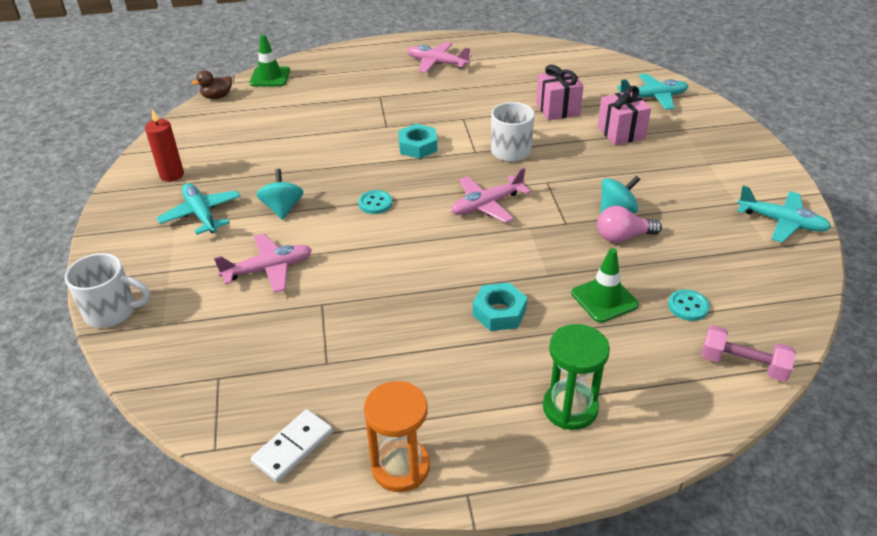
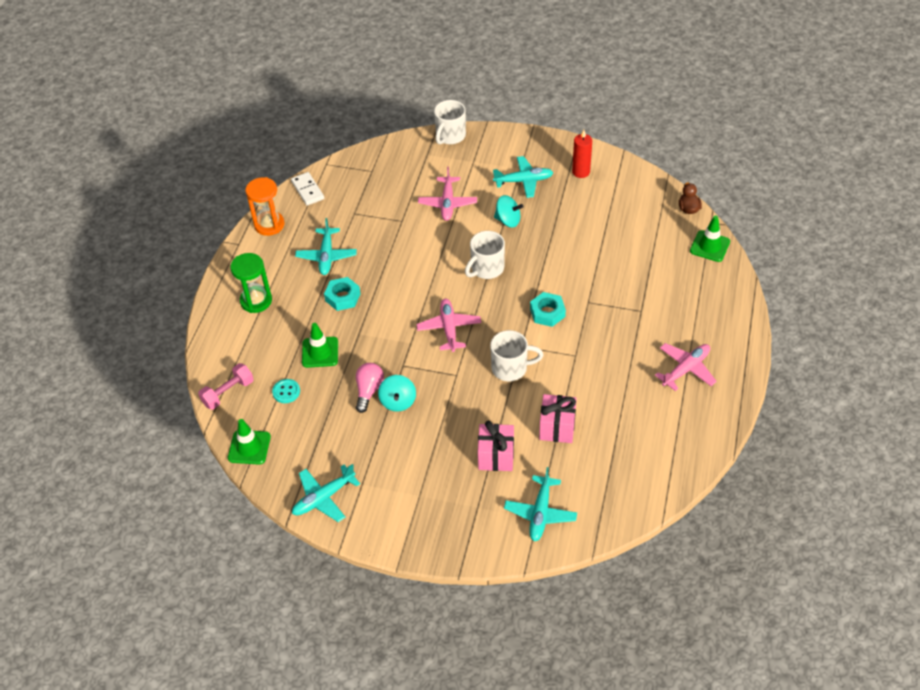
camera: 115 degrees right, 10 degrees up
(375, 203) = (486, 268): turquoise button -> white mug
(433, 360) = (326, 256): none -> turquoise plane
(792, 307) = (249, 447): none -> green traffic cone

